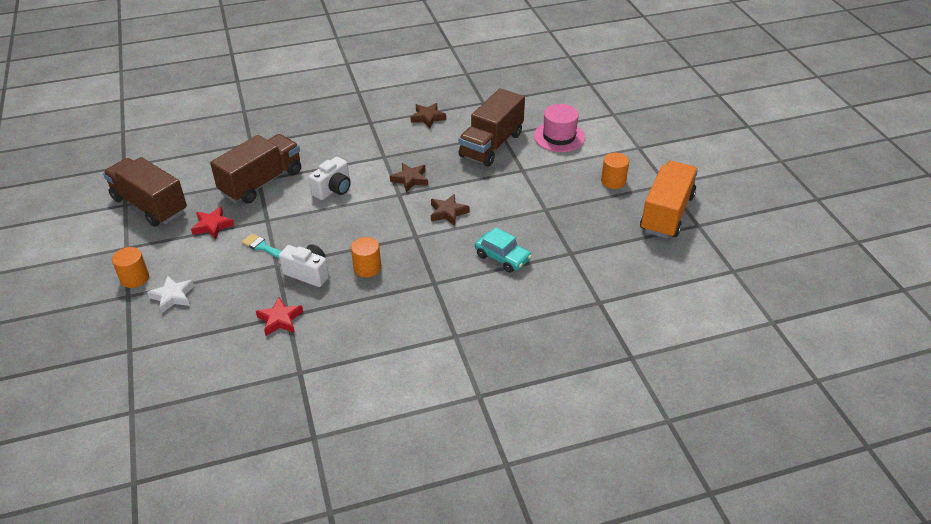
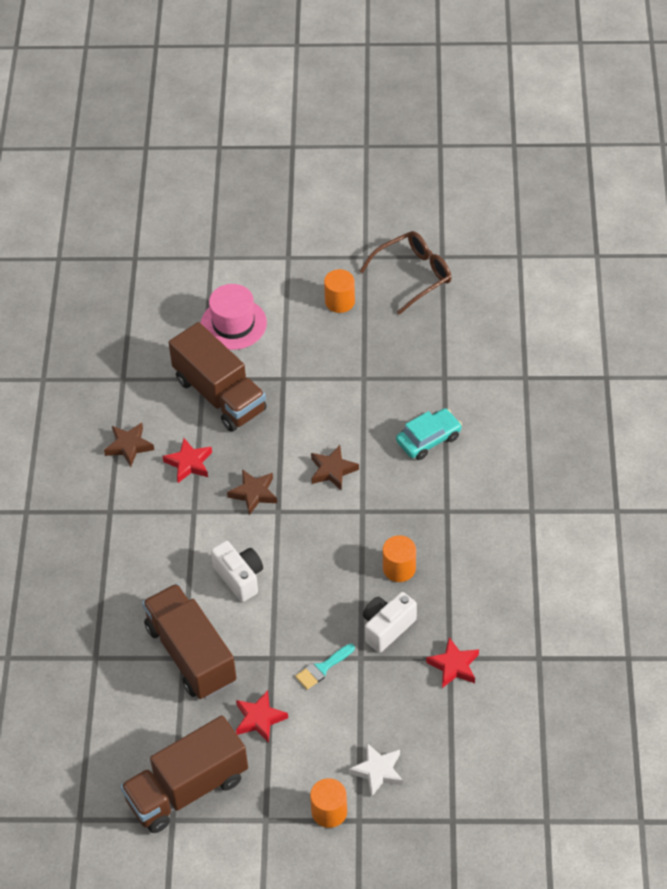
camera: 70 degrees left, 10 degrees up
(424, 145) = (189, 463): none -> red star
(666, 213) = (413, 275): orange truck -> brown glasses

